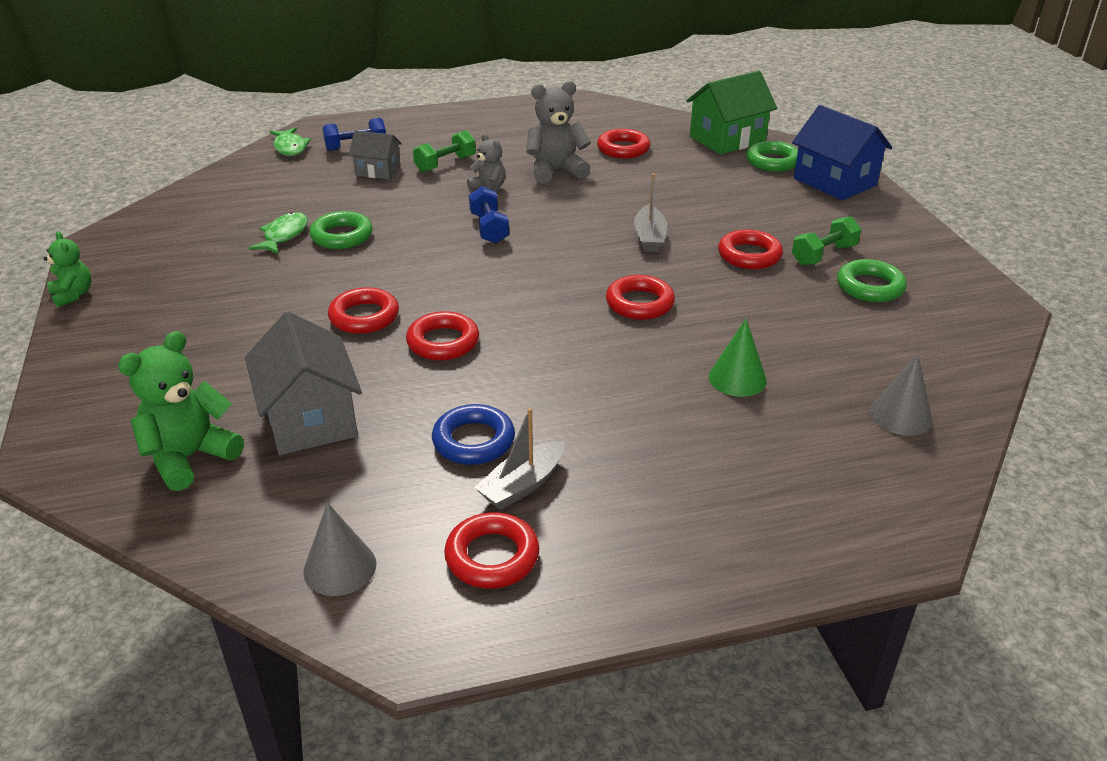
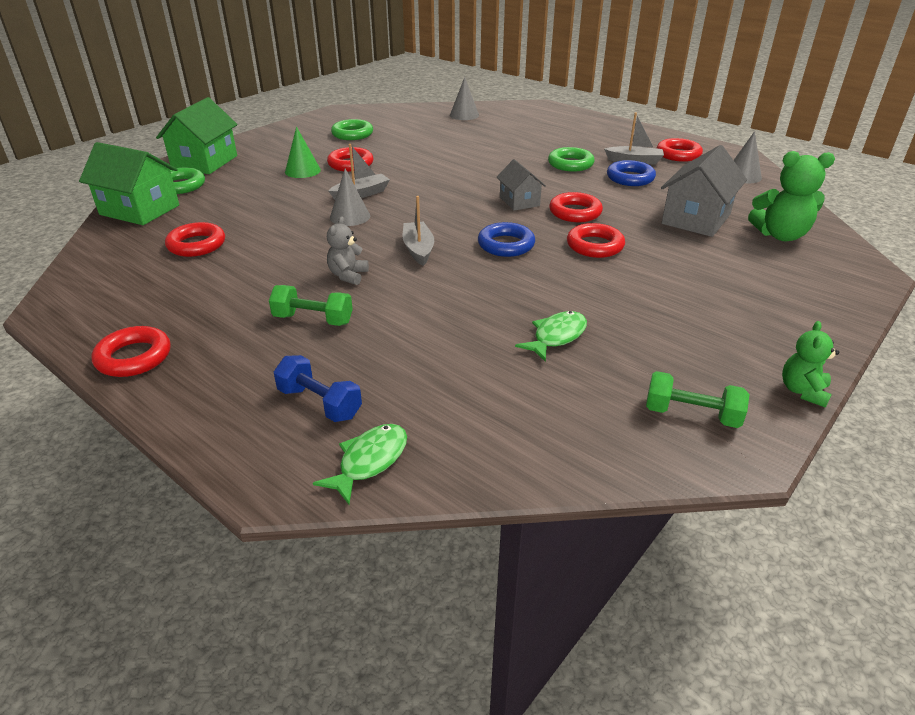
camera: 125 degrees left, 0 degrees up
(284, 235) = (556, 336): green fish -> green fish turned 150 degrees clockwise
(342, 236) = (516, 306): green ring -> green ring (570, 164)
(378, 170) = (369, 353): grey house -> grey house (519, 201)
(436, 271) = (506, 245): none -> blue ring
(489, 228) = (418, 249): blue dumbbell -> grey boat
(556, 171) = (277, 259): grey teddy bear -> none
(600, 218) = (350, 216): none -> grey cone
(639, 303) = (450, 177): red ring -> red ring (134, 357)
(737, 378) = (485, 143): green cone -> green cone (302, 171)
(823, 255) = (326, 148): green dumbbell -> green dumbbell (691, 414)
(834, 182) = (205, 162): blue house -> green house

